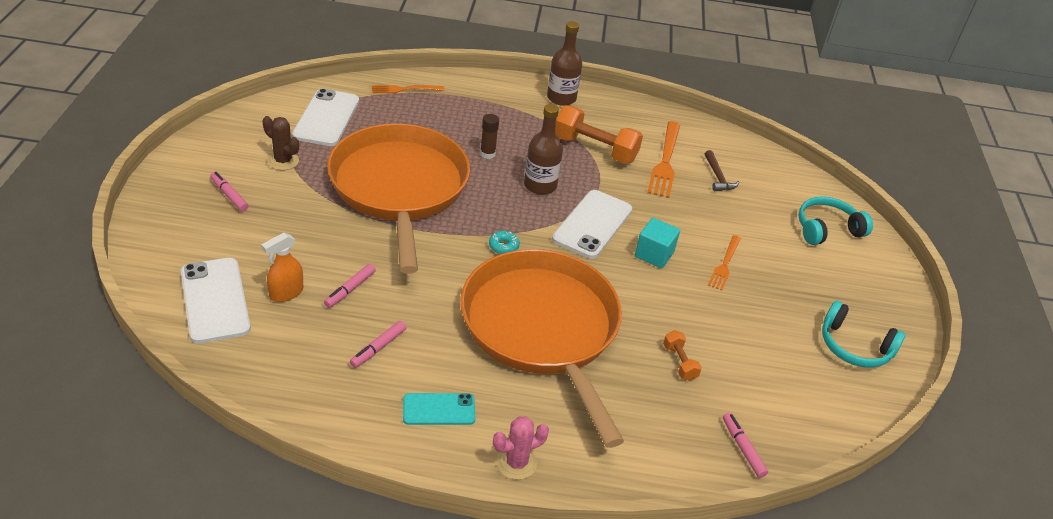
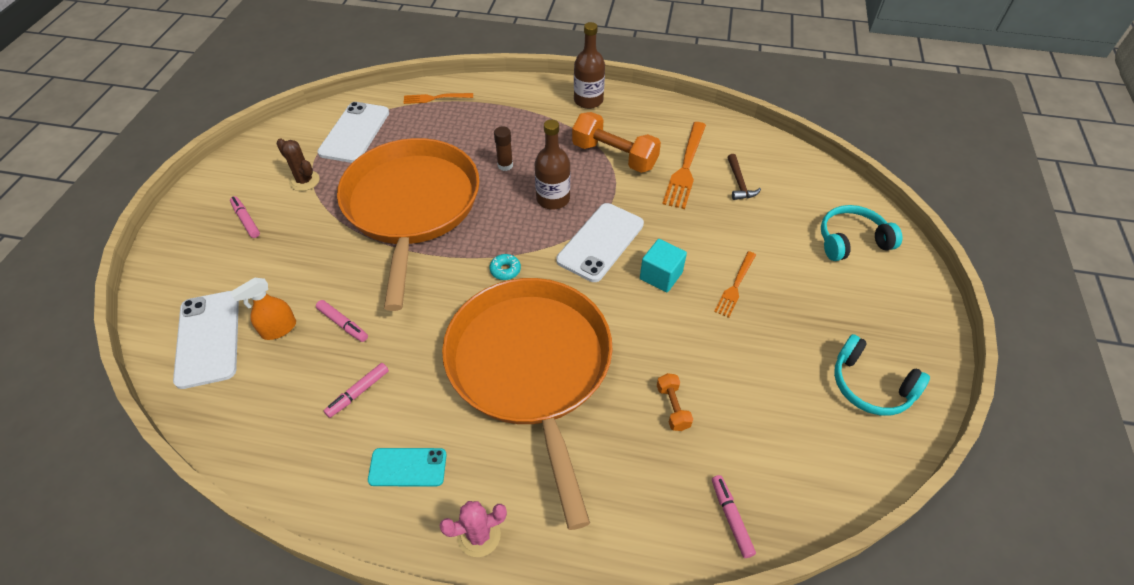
camera: 10 degrees right, 10 degrees up
(350, 289) = (343, 324): pink marker -> pink marker turned 90 degrees counterclockwise

